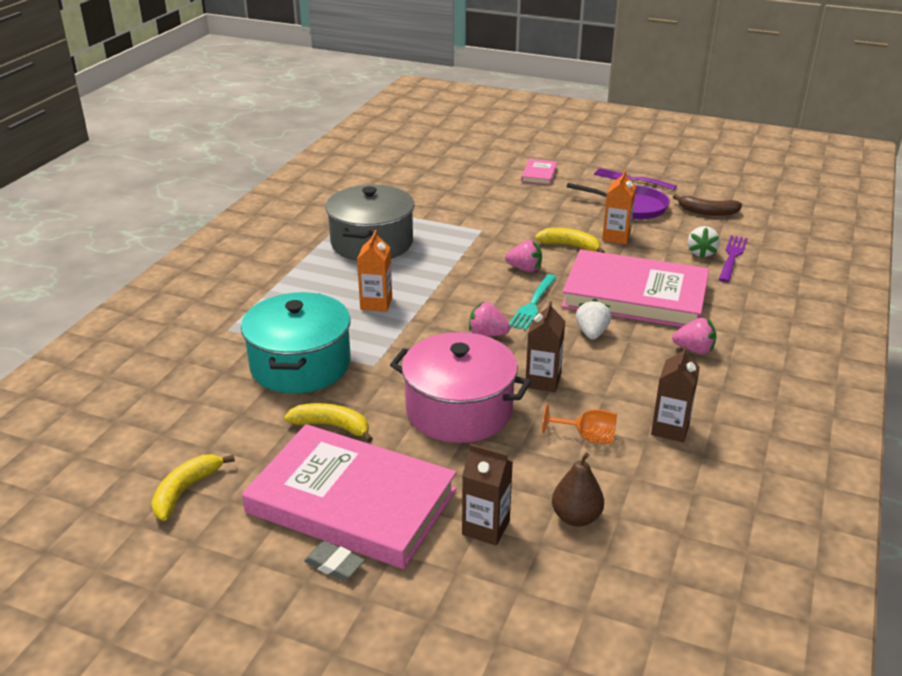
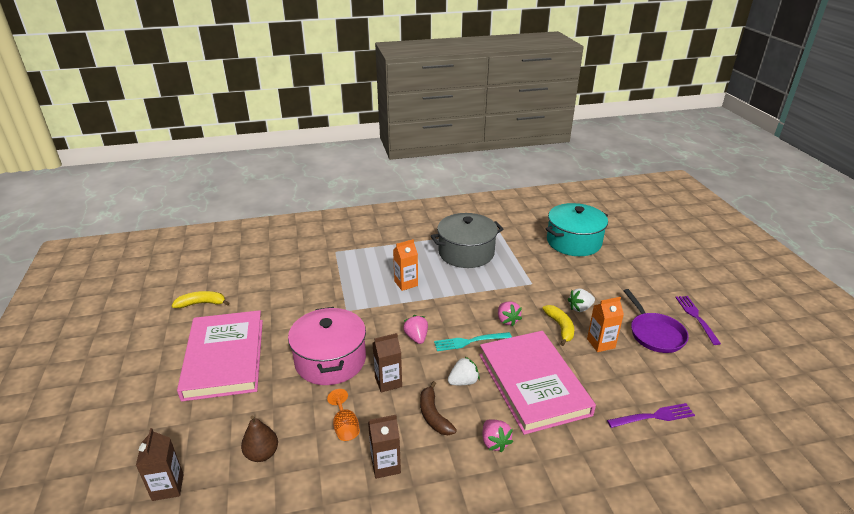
camera: 55 degrees right, 0 degrees up
(300, 364) = (325, 287): turquoise pot -> turquoise pot (573, 242)
(332, 426) = (281, 322): yellow banana -> none
(334, 564) = (173, 375): grey eraser -> none
(486, 528) = (231, 418): brown carton -> brown carton (168, 487)
(539, 174) = (637, 274): pink book -> none
(701, 253) = (636, 396): white strawberry -> white strawberry (580, 308)
(707, 212) = (705, 376): brown banana -> brown banana (433, 415)

